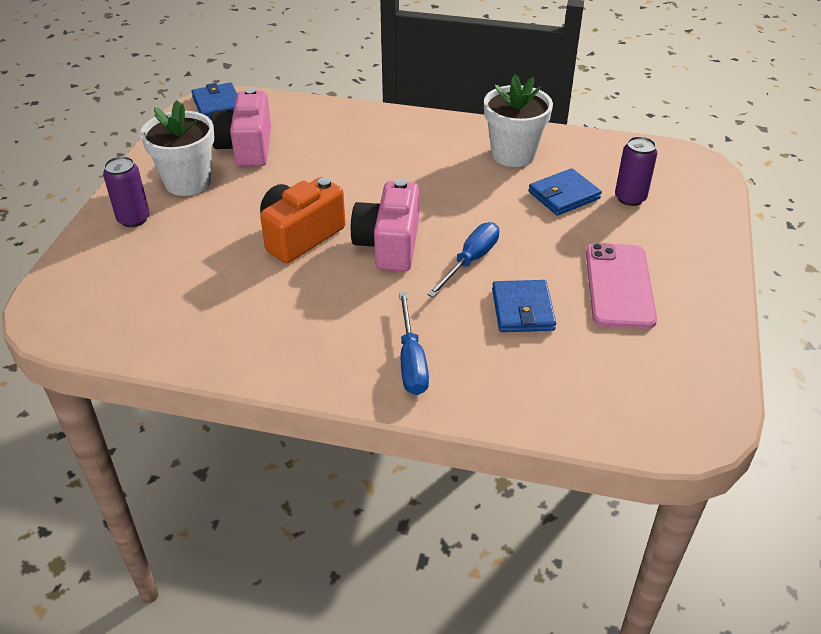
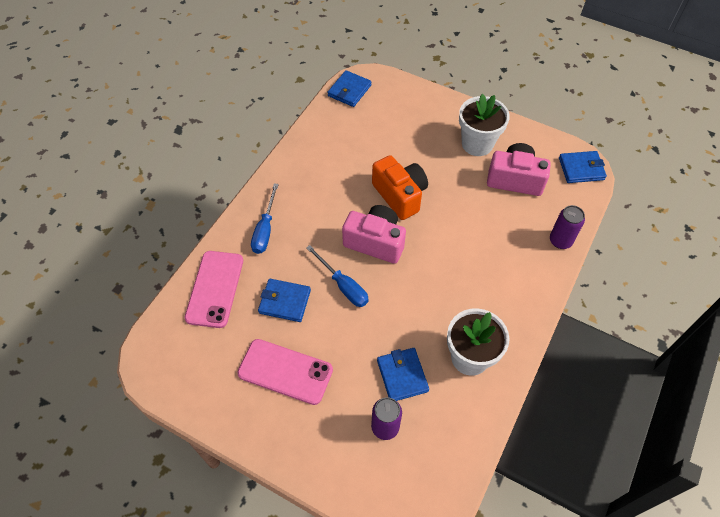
camera: 105 degrees right, 15 degrees up
(79, 327) = (349, 90): none -> blue wallet
(133, 219) = (442, 115): purple can -> purple can (560, 241)
(411, 361) = (265, 230): blue screwdriver -> blue screwdriver turned 90 degrees counterclockwise
(541, 390) = (215, 289): none -> pink phone

